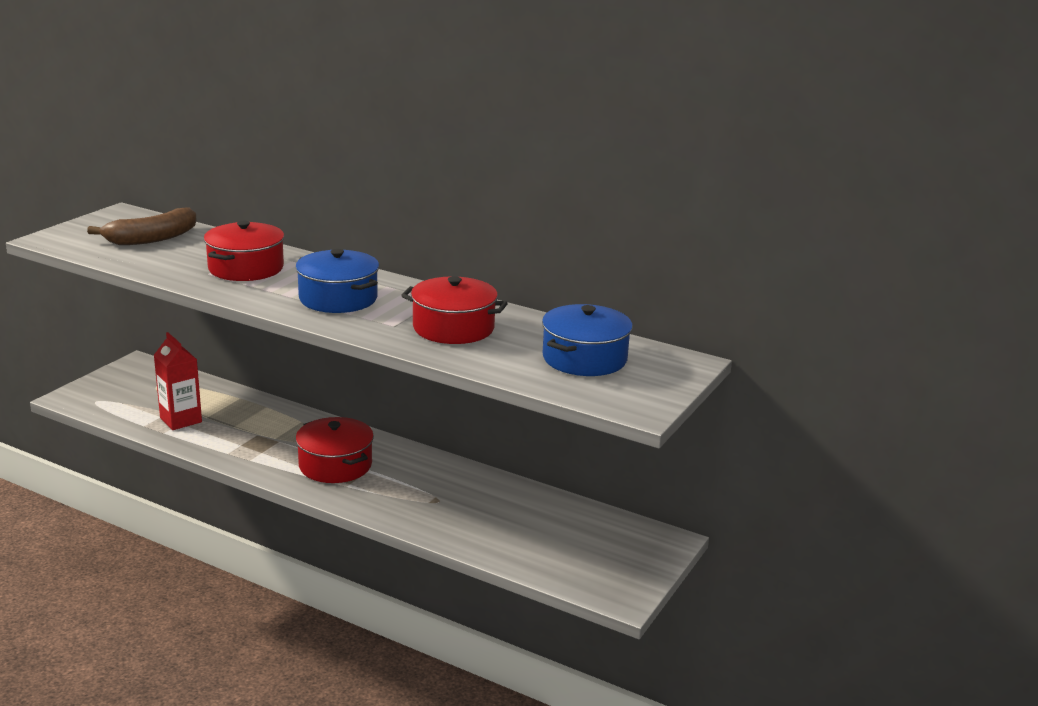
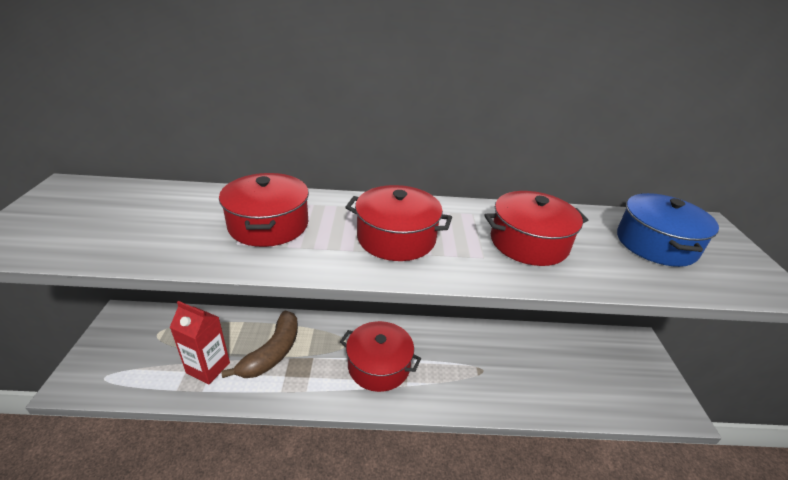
camera: 30 degrees left, 10 degrees up
(152, 238) = (129, 212): brown banana -> brown banana (272, 352)
(338, 298) = (396, 238): blue pot -> red pot

